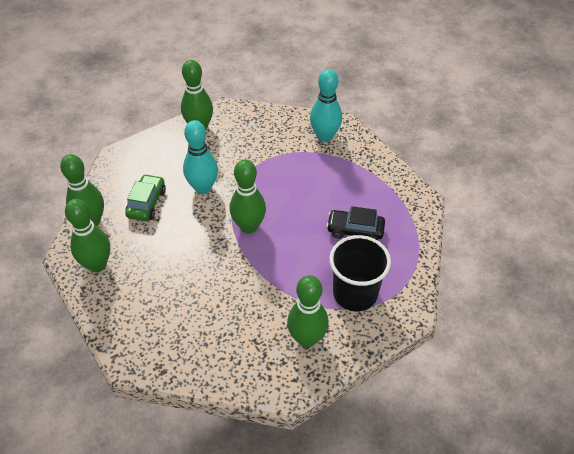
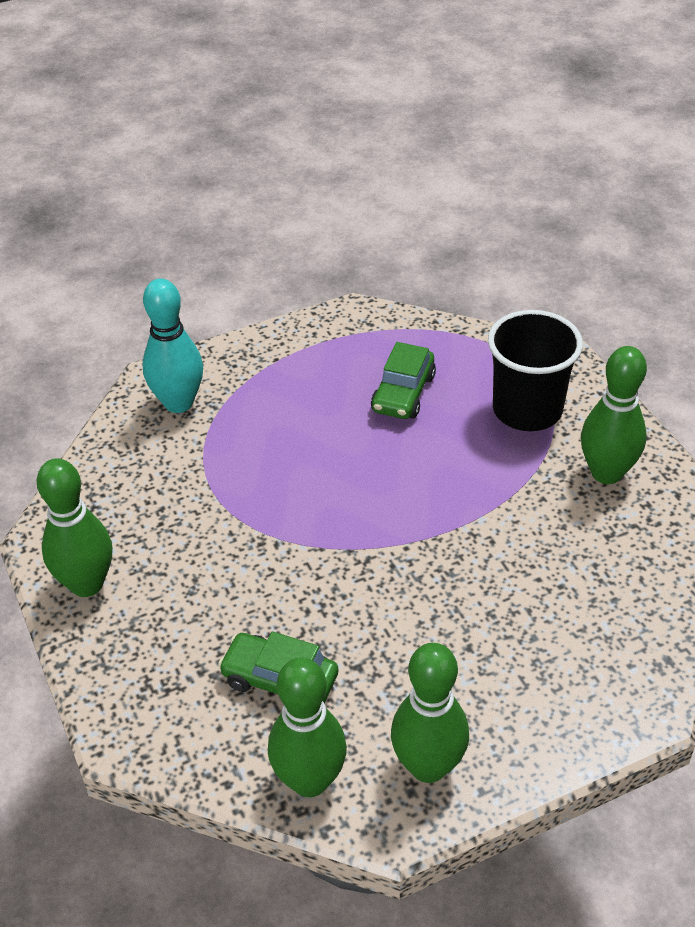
camera: 80 degrees left, 5 degrees down
(203, 188) = (260, 586): turquoise bowling pin -> none
(249, 226) = (371, 524): green bowling pin -> none
(355, 230) = (403, 393): black car -> green car

